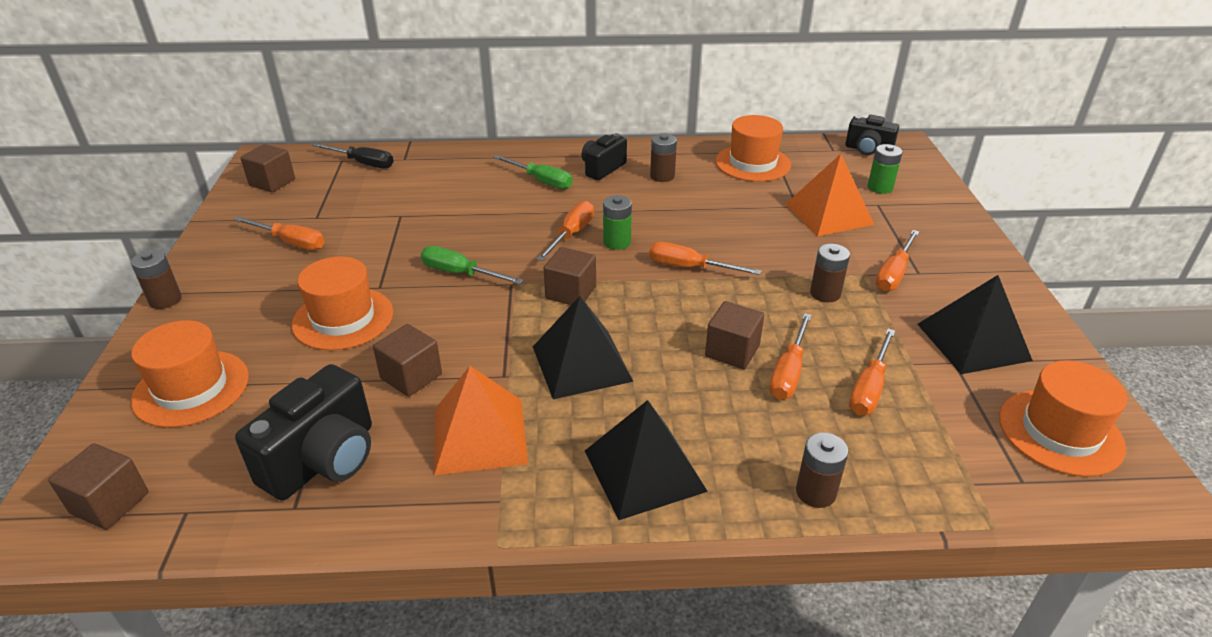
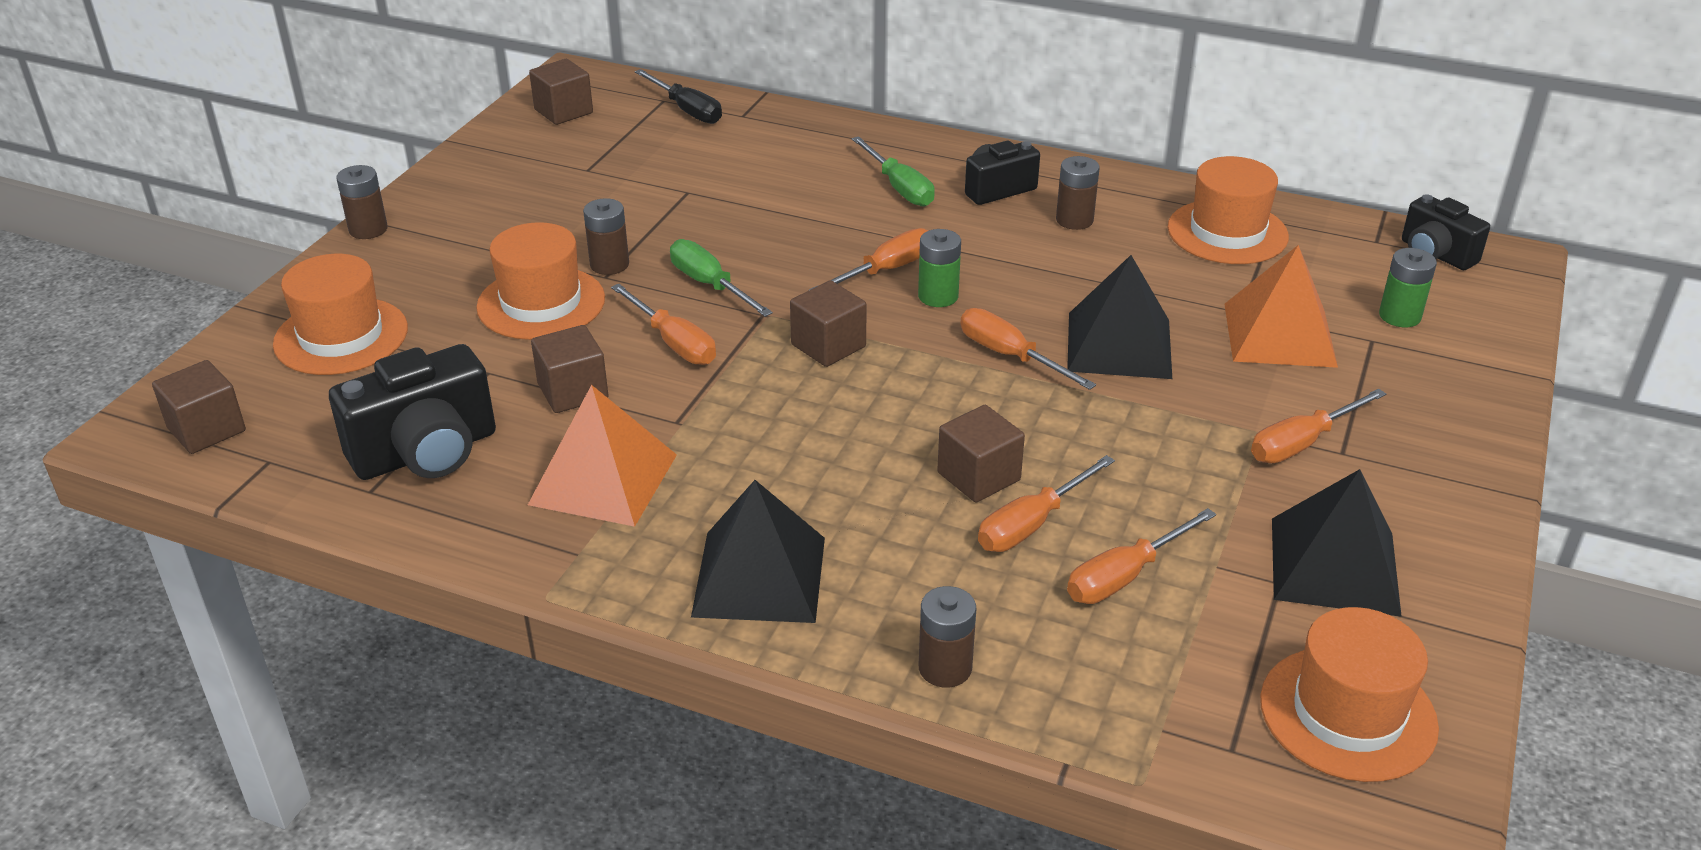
camera: 25 degrees right, 0 degrees up
(291, 242) = (539, 195): orange screwdriver -> orange screwdriver (674, 342)
(581, 363) = (777, 435): black pyramid -> black pyramid (1119, 345)
(825, 293) = (1173, 441): brown battery -> brown battery (609, 264)

